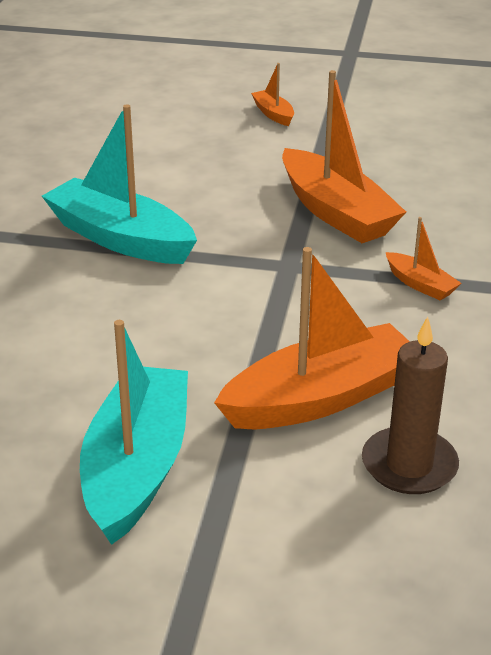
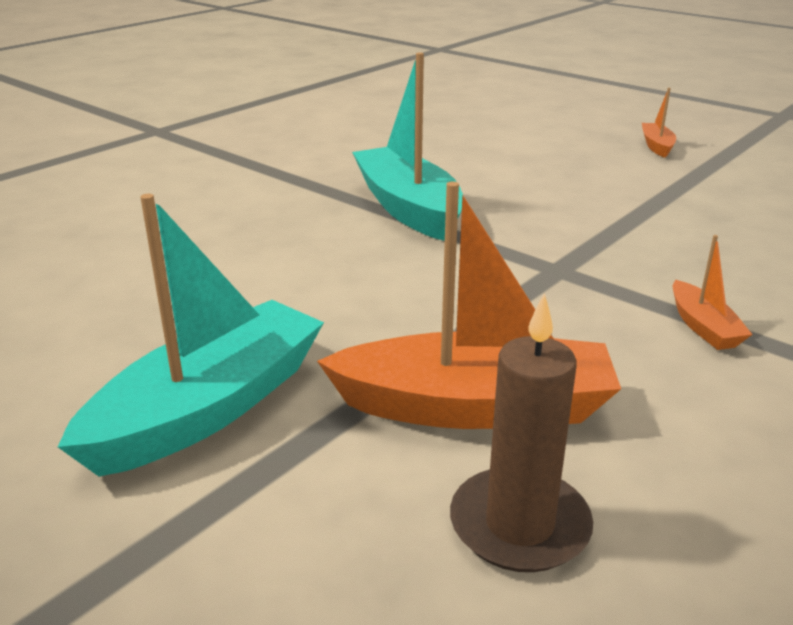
camera: 30 degrees right, 5 degrees down
(336, 212) = (655, 236): orange boat -> none

